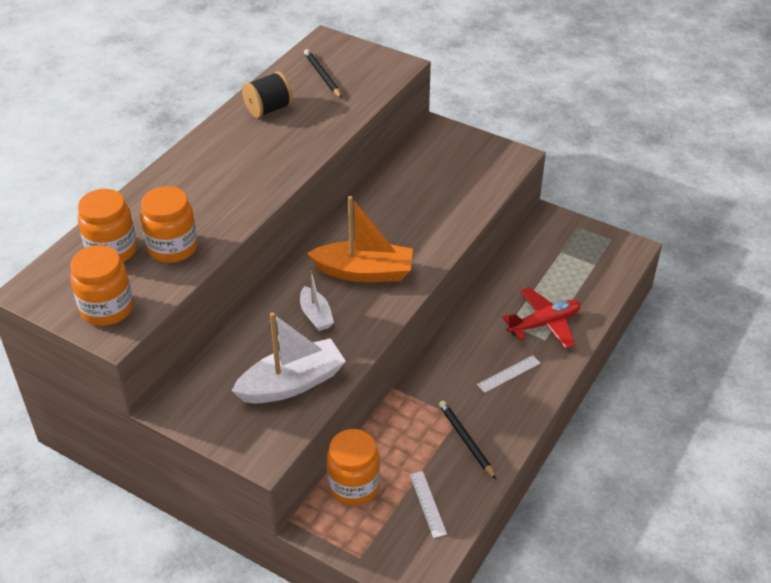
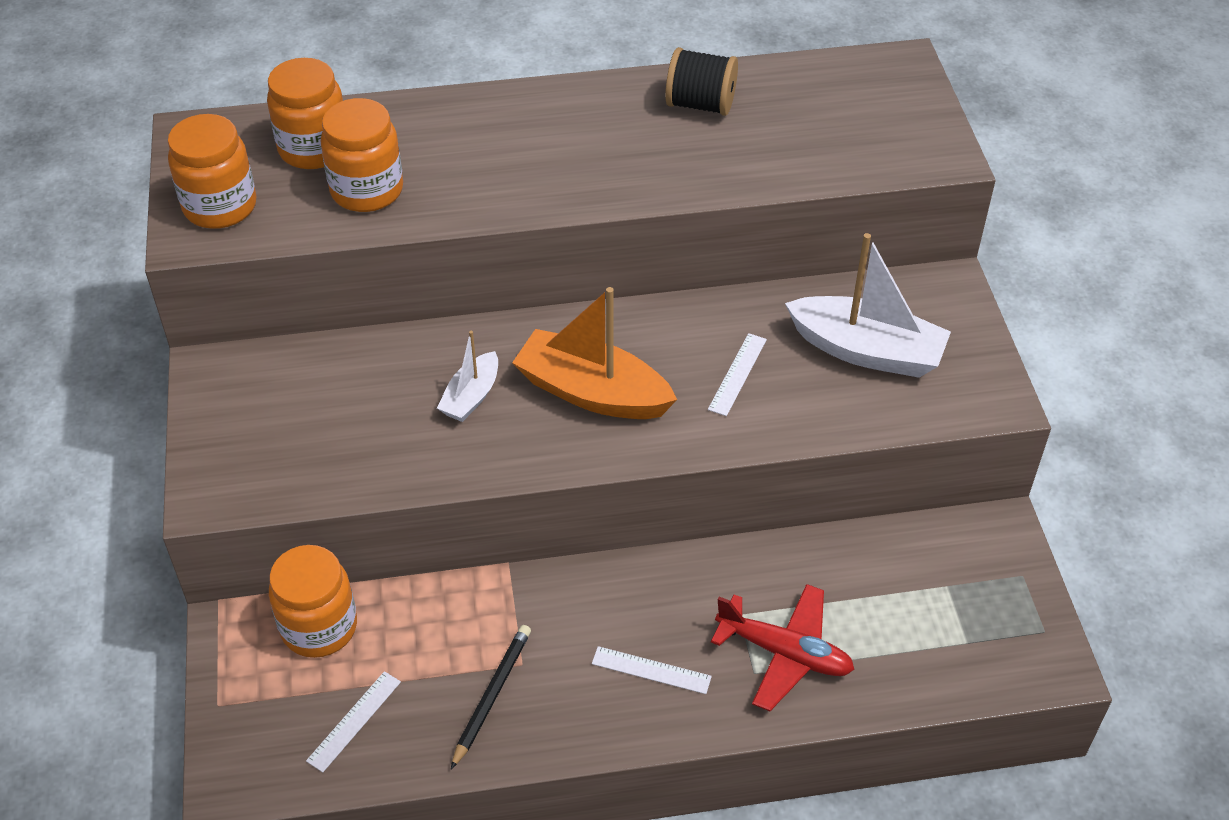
camera: 50 degrees right, 5 degrees up
(292, 383) = (340, 448): white boat -> white boat (867, 351)
(322, 76) = (826, 105): black pencil -> none
(364, 272) = (592, 392): orange boat -> orange boat turned 150 degrees clockwise
(410, 220) = (737, 374): none -> white ruler

